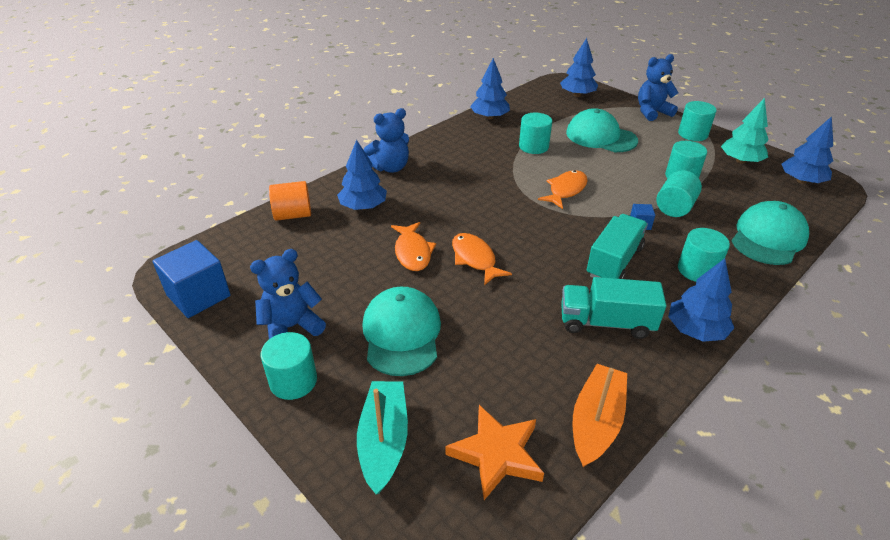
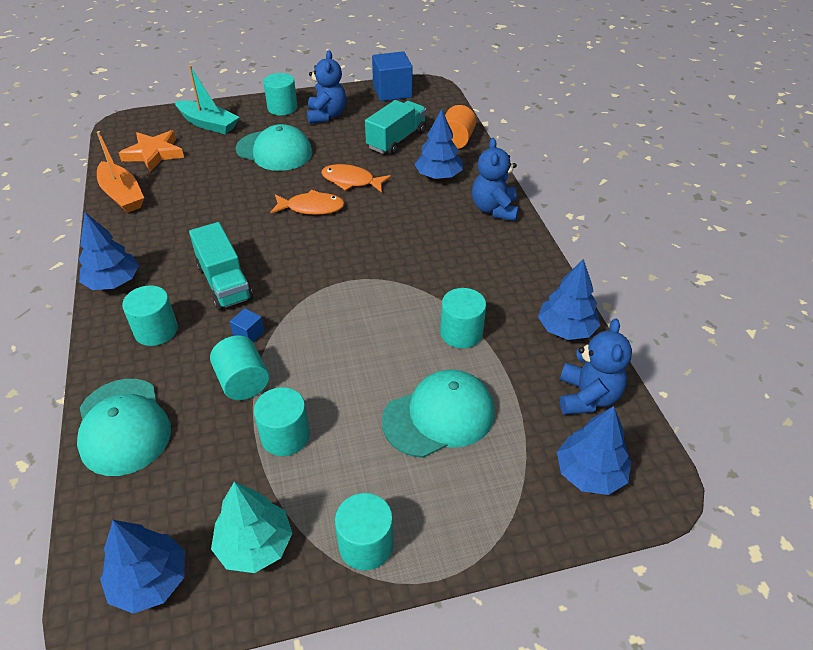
camera: 120 degrees right, 5 degrees up
(566, 190) = (352, 311): orange fish -> none
(606, 323) = (176, 240): turquoise truck -> turquoise truck (396, 140)
(652, 112) = (469, 542): blue teddy bear -> blue teddy bear (587, 397)

